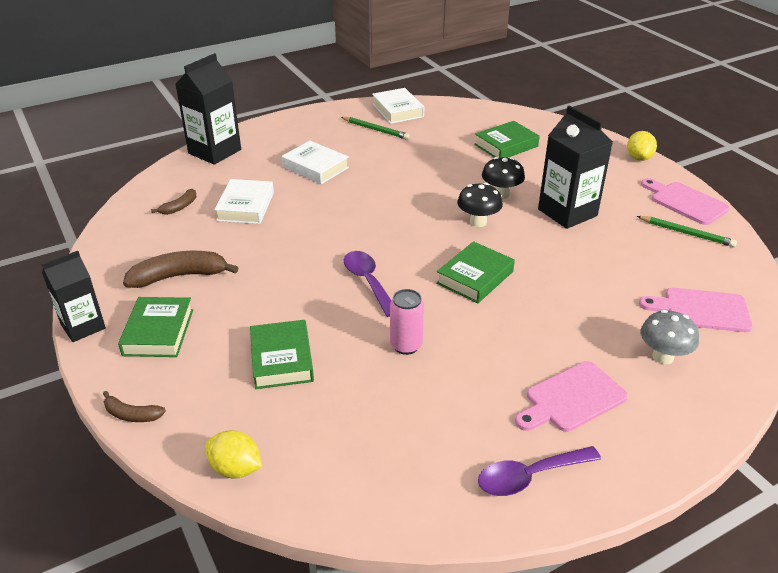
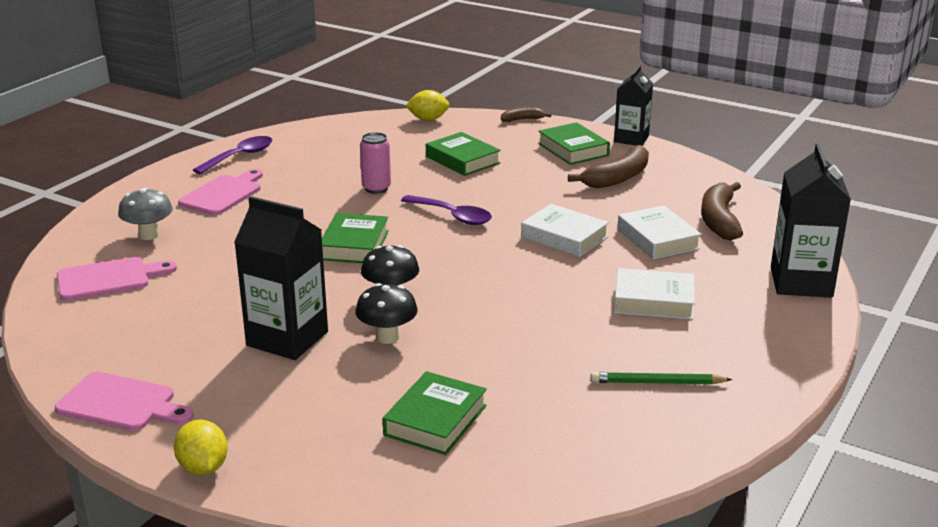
camera: 150 degrees right, 10 degrees down
(179, 207) = (719, 220): brown banana -> brown banana, size x1.86
(397, 110) = (674, 435): white book -> white book (564, 237)
(687, 233) = (121, 356): green pencil -> none

